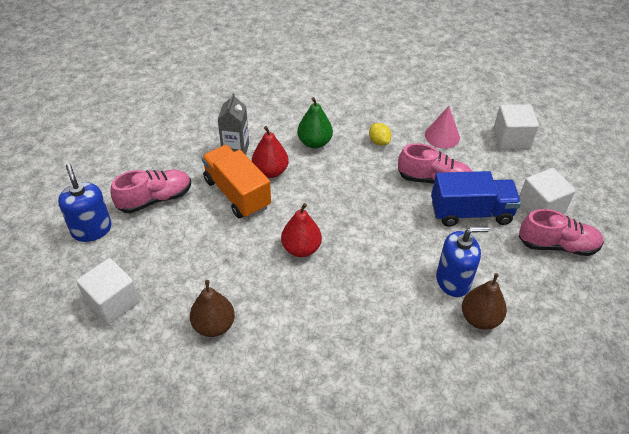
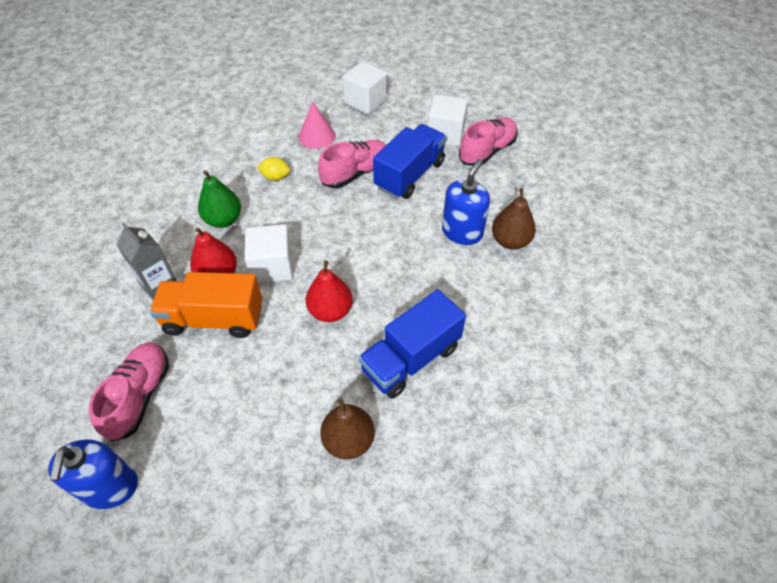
camera: 50 degrees left, 5 degrees up
(91, 229) = (110, 487): blue soap dispenser -> blue soap dispenser turned 105 degrees counterclockwise
(112, 302) = (231, 523): white cube -> white cube (272, 266)
(307, 320) = (411, 358): none -> blue truck

